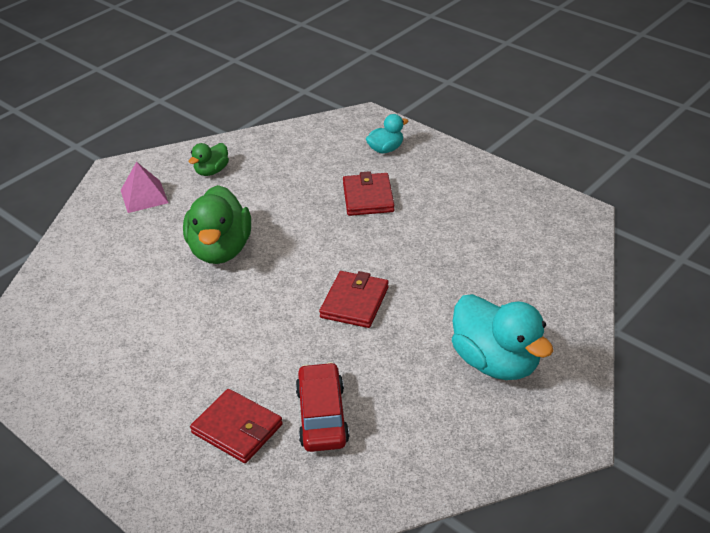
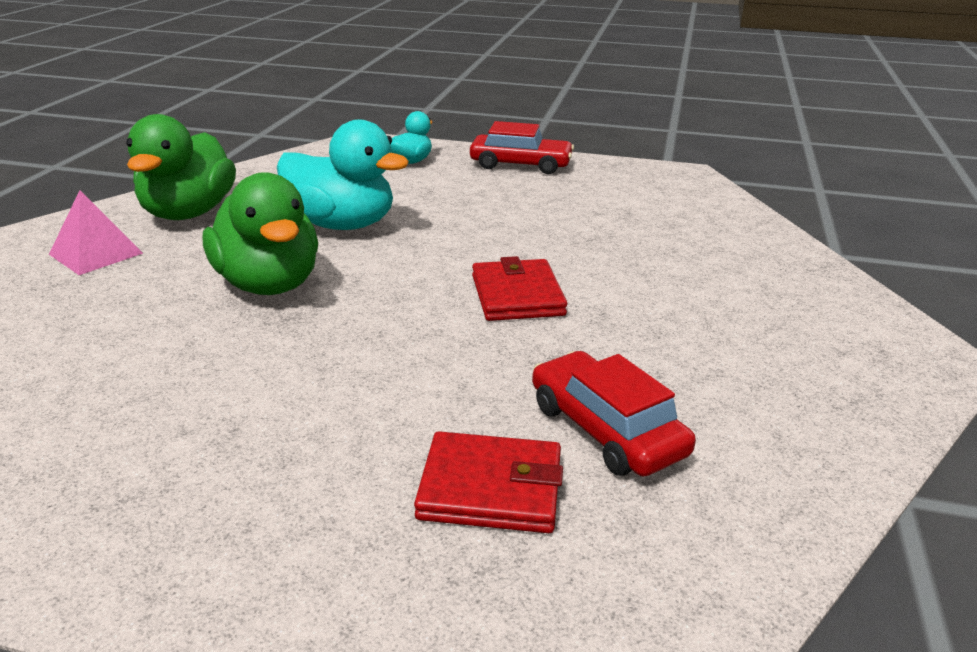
camera: 30 degrees left, 10 degrees down
(212, 171) = (189, 213): green duck -> green duck, size x1.94
(368, 197) = (431, 201): red wallet -> none
(462, 172) = (520, 164): none -> red car
(496, 362) = (758, 310): turquoise duck -> turquoise duck (341, 224)

